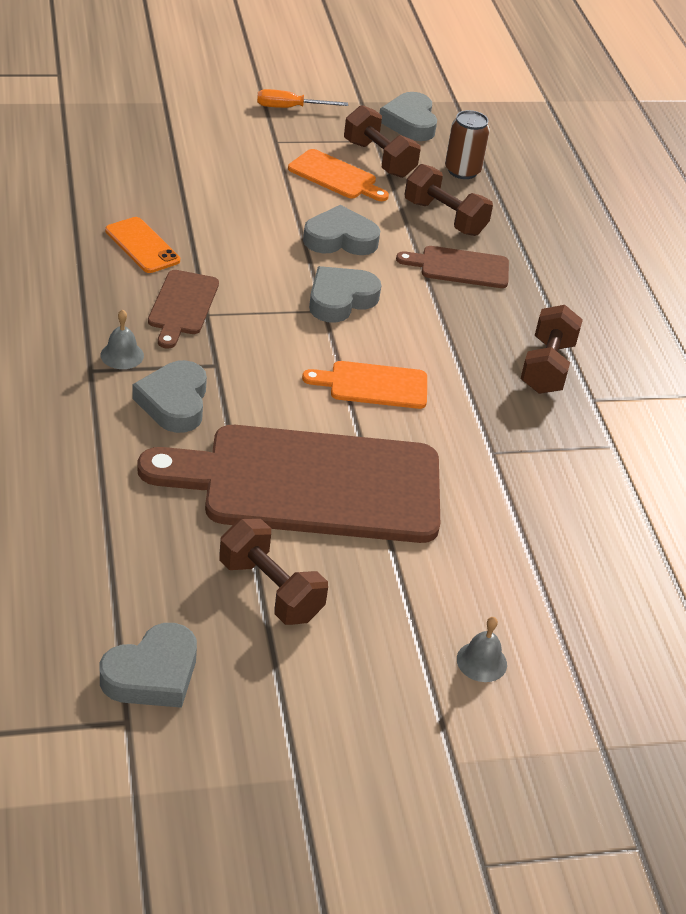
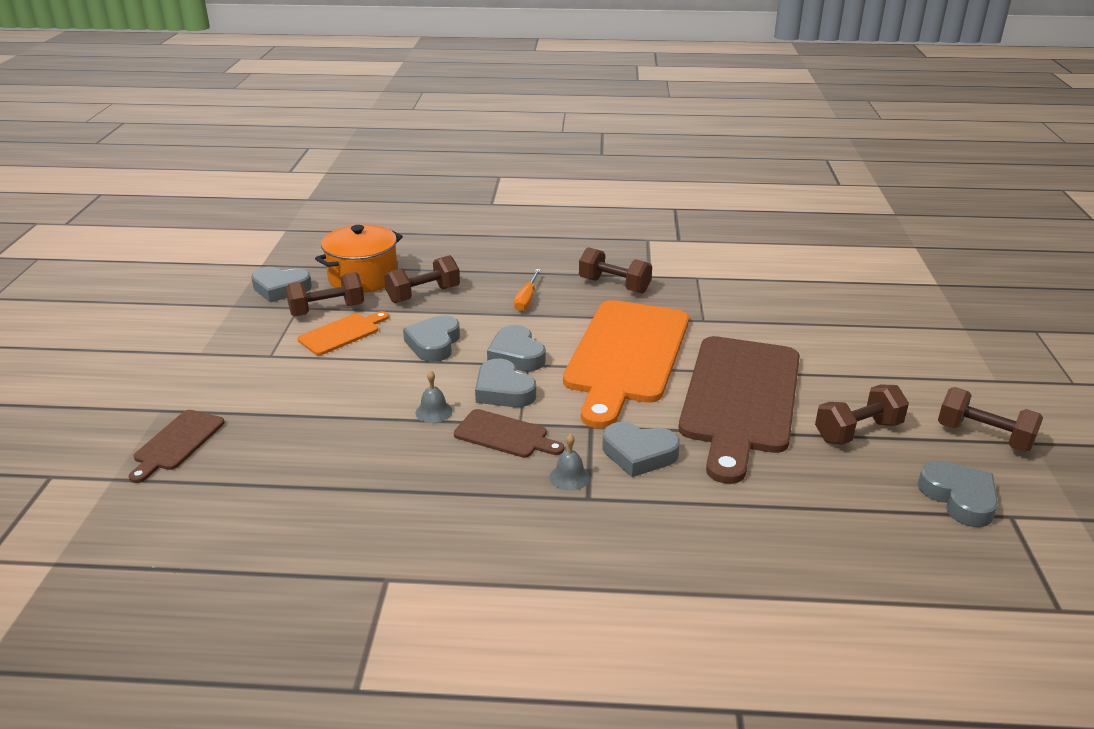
camera: 70 degrees left, 10 degrees down
(142, 246) = (404, 449): orange phone -> none
(264, 297) = (503, 390): none -> grey heart
(290, 108) = (219, 341): orange screwdriver -> orange screwdriver (527, 299)
(296, 721) = (983, 437): none -> brown dumbbell
(373, 385) = (626, 355): orange cutting board -> orange cutting board, size x2.23
(460, 267) = (489, 298): brown cutting board -> brown cutting board (177, 443)
(462, 171) = (363, 277): brown can -> orange pot
(481, 661) = (906, 356): grey bell -> grey bell (433, 412)

